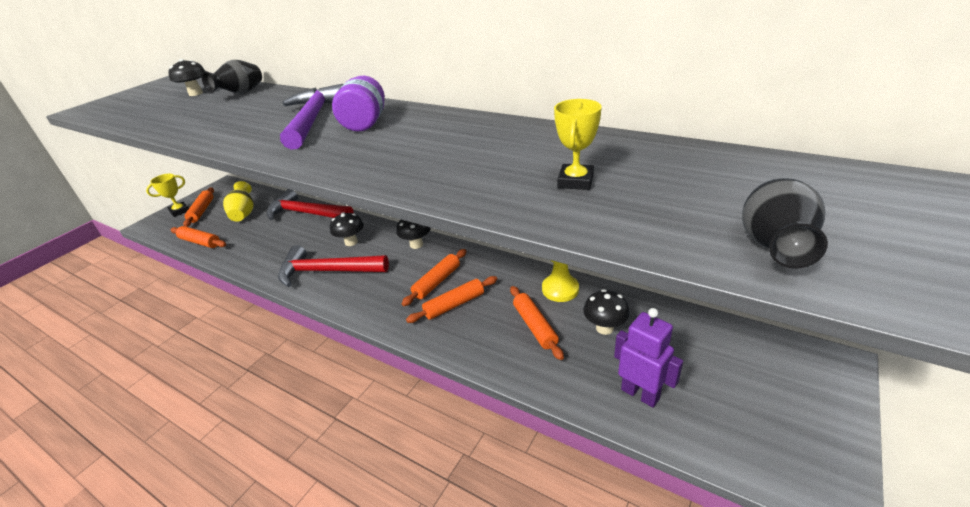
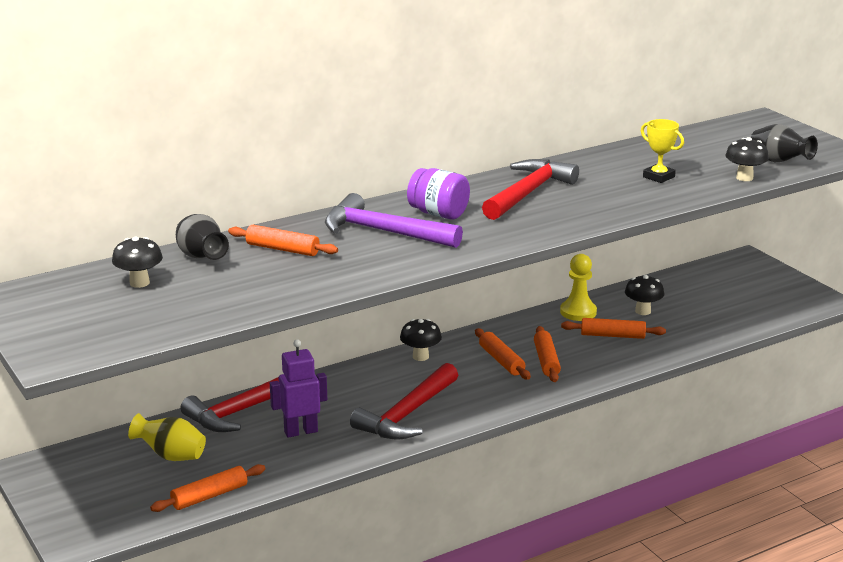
camera: 65 degrees left, 10 degrees down
(179, 211) = (70, 512): yellow trophy -> none
(202, 211) = (103, 491): orange rolling pin -> orange rolling pin (282, 249)
(351, 242) = (363, 391): black mushroom -> black mushroom (744, 178)
(448, 138) = (528, 193): none -> red hammer
(640, 394) = (716, 322): purple robot -> purple robot (301, 431)

